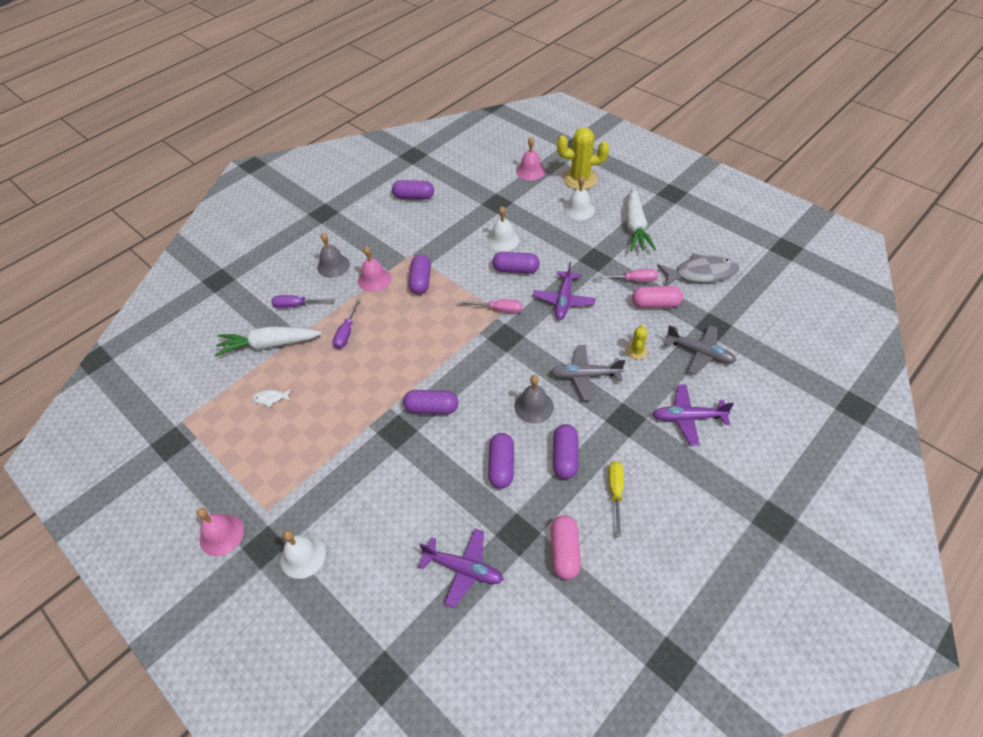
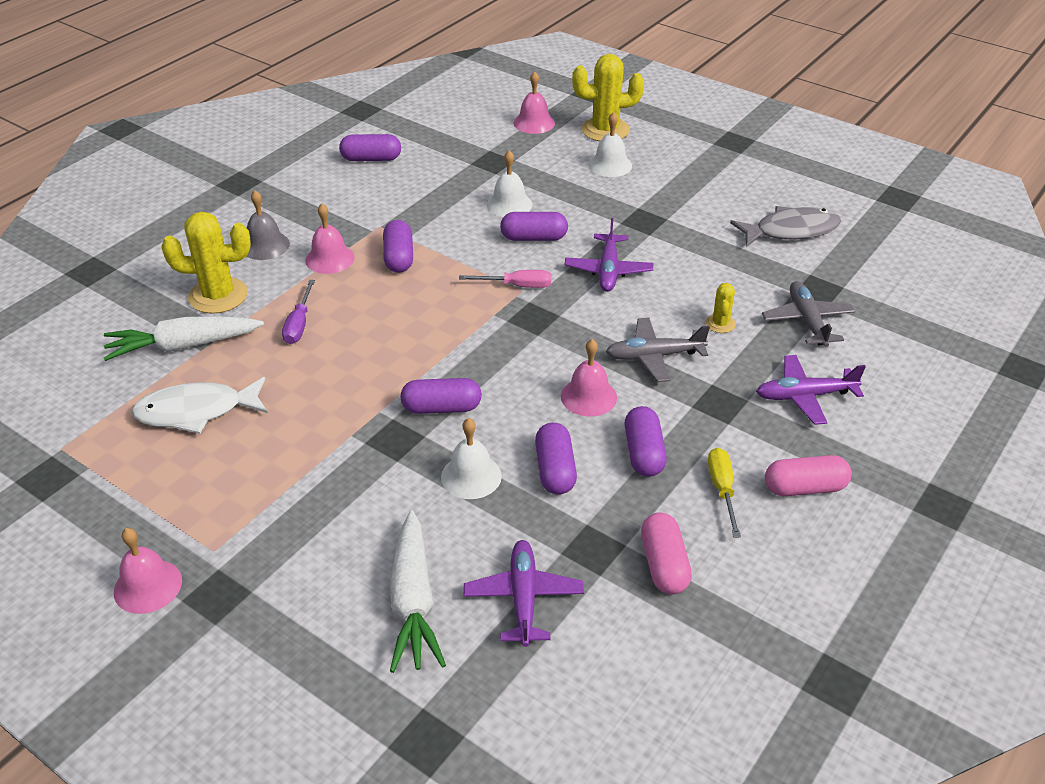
camera: 10 degrees left, 10 degrees down
(270, 398) = (196, 411): white fish -> white fish, size x2.29
(297, 305) = (218, 296): purple screwdriver -> yellow cactus
(303, 556) = (279, 602): white bell -> white bell (471, 476)
(464, 569) = (523, 597): purple plane -> purple plane turned 105 degrees counterclockwise
(534, 406) = (588, 396): grey bell -> pink bell
(633, 280) = (700, 242): pink screwdriver -> none
(635, 227) = (691, 182): white carrot -> white carrot (413, 602)
(655, 304) = (736, 268): pink capsule -> pink capsule (805, 488)
(700, 353) = (807, 321): grey plane -> grey plane turned 120 degrees counterclockwise

